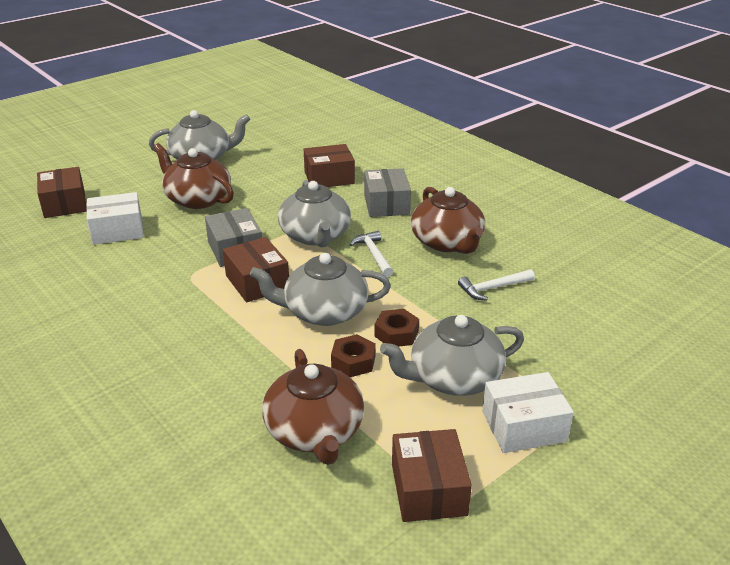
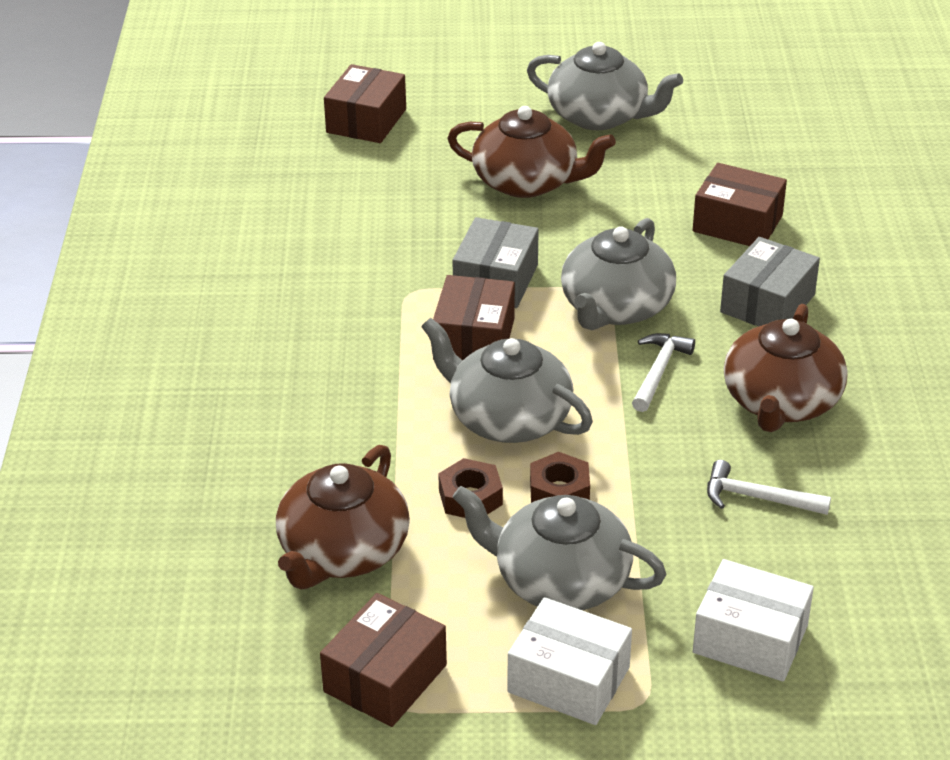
camera: 40 degrees right, 5 degrees up
(117, 230) = (389, 188): white box -> white box (750, 639)
(197, 199) = (527, 182): brown teapot -> brown teapot turned 120 degrees clockwise

